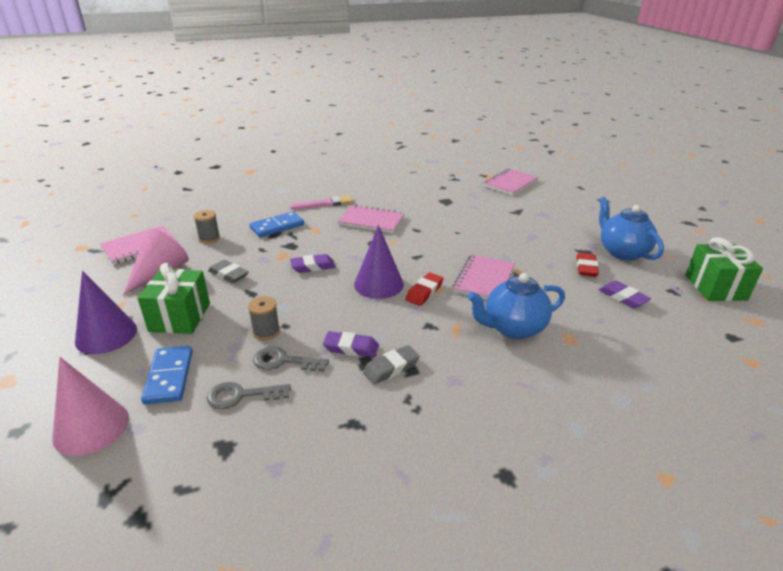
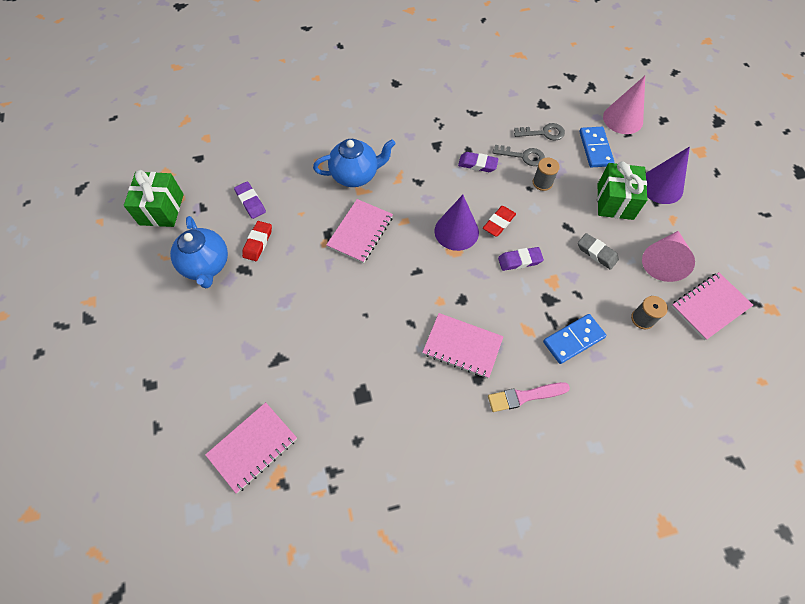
camera: 175 degrees left, 30 degrees up
(391, 368) = (450, 146): grey eraser -> none
(424, 292) = (417, 218): red eraser -> red eraser (498, 223)

